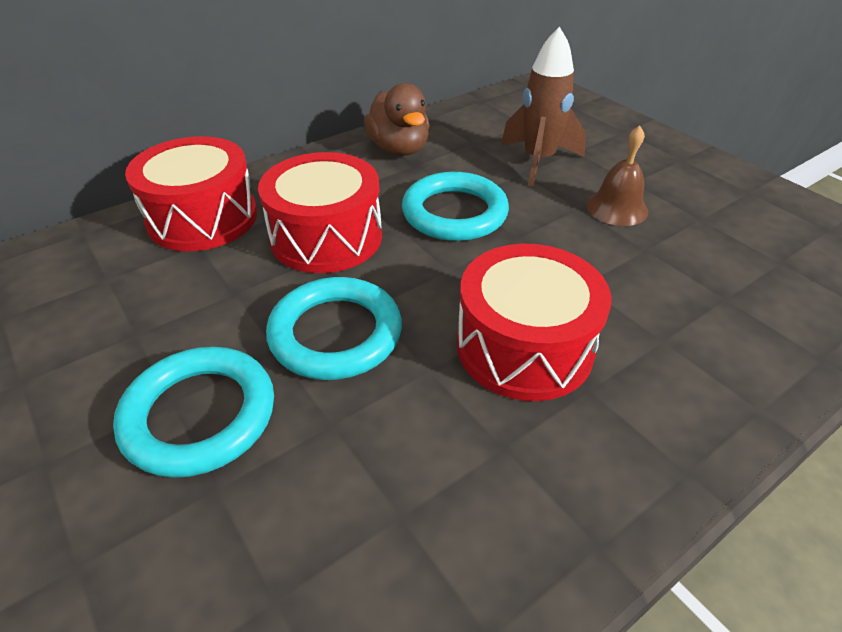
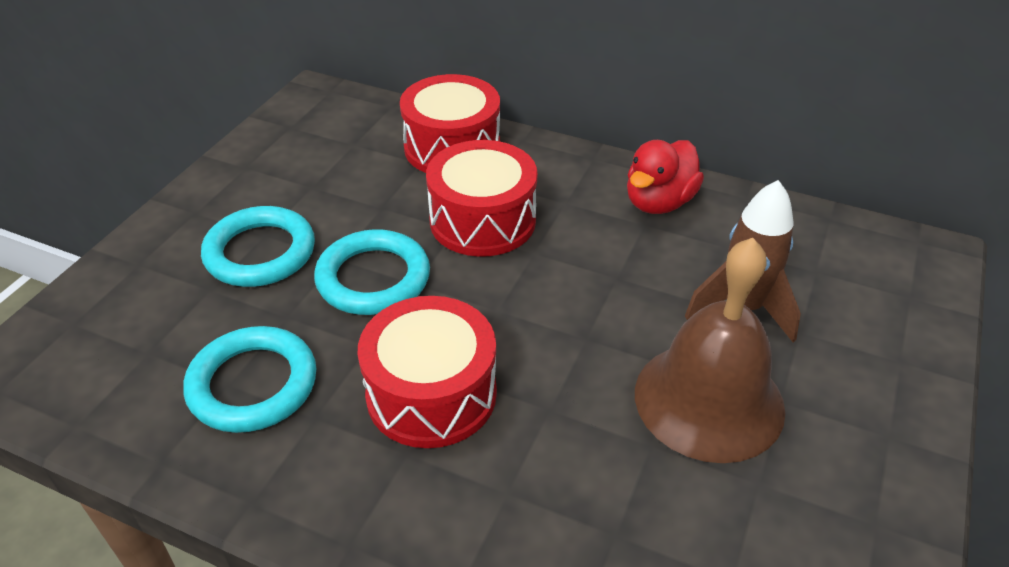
camera: 60 degrees right, 0 degrees up
(399, 149) = (659, 202): brown duck -> red duck
(454, 213) = (585, 281): turquoise ring -> turquoise ring (253, 384)
(617, 208) = (709, 400): brown bell -> brown bell, size x1.96

